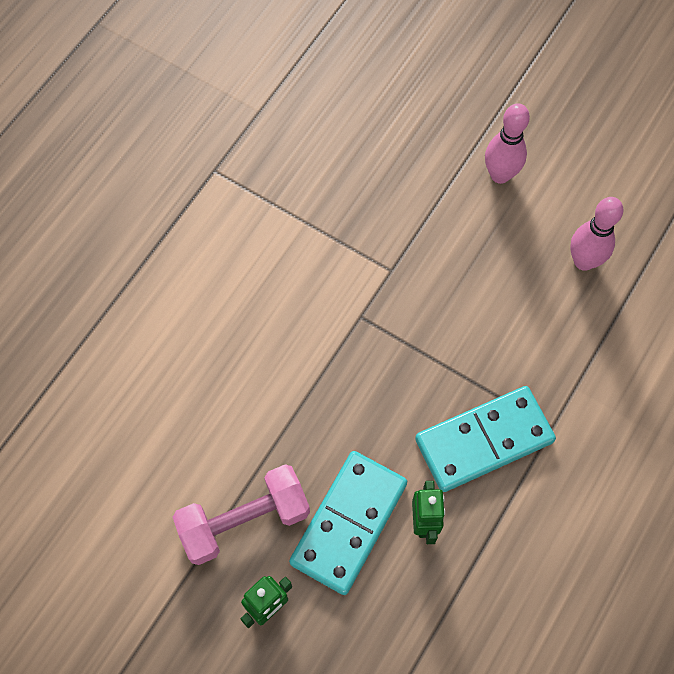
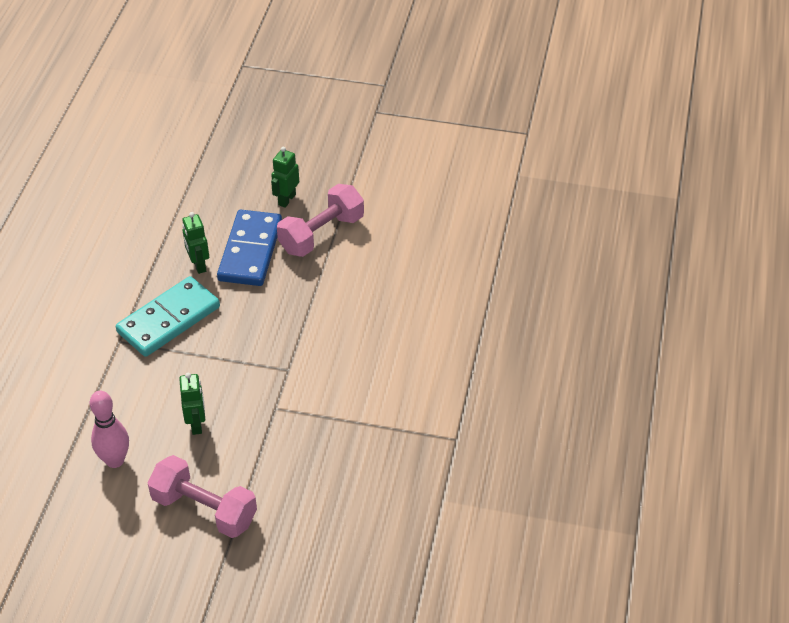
camera: 160 degrees right, 20 degrees down
(348, 523) = (250, 251): turquoise domino -> blue domino
(484, 277) = (196, 424): none -> green robot
(500, 175) = (204, 509): pink bowling pin -> pink dumbbell

